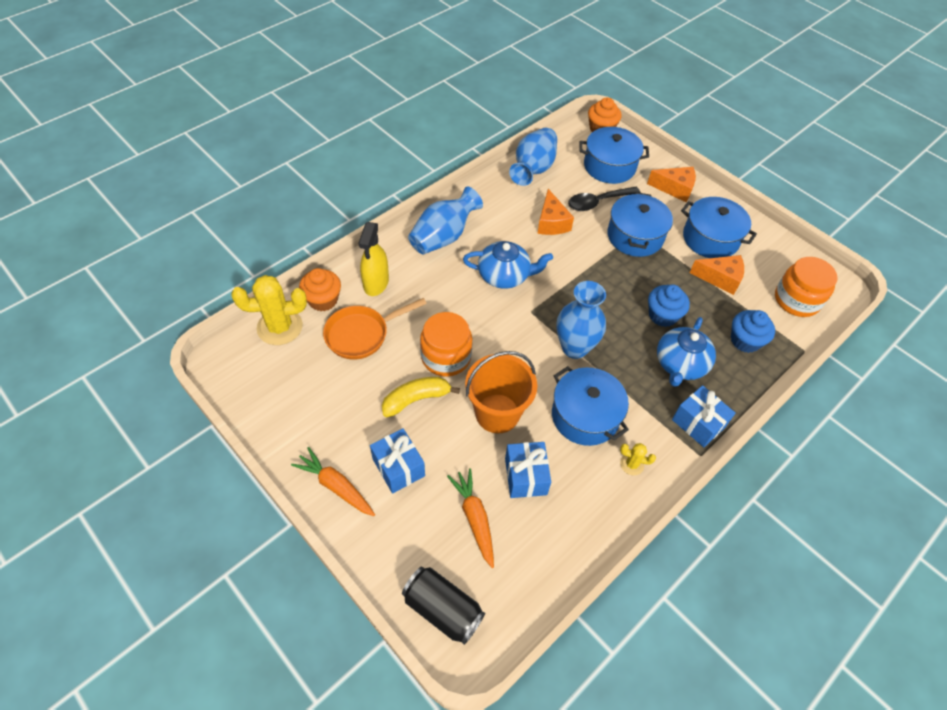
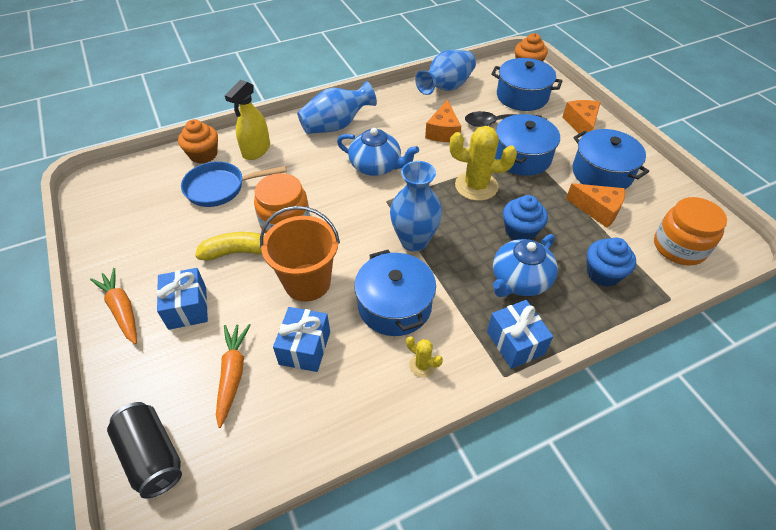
camera: 20 degrees right, 5 degrees down
(280, 327) = (155, 168): yellow cactus -> yellow cactus (476, 186)
(362, 334) = (220, 188): orange pan -> blue pan
(675, 189) = (581, 124): orange cheese -> orange cheese turned 120 degrees counterclockwise

